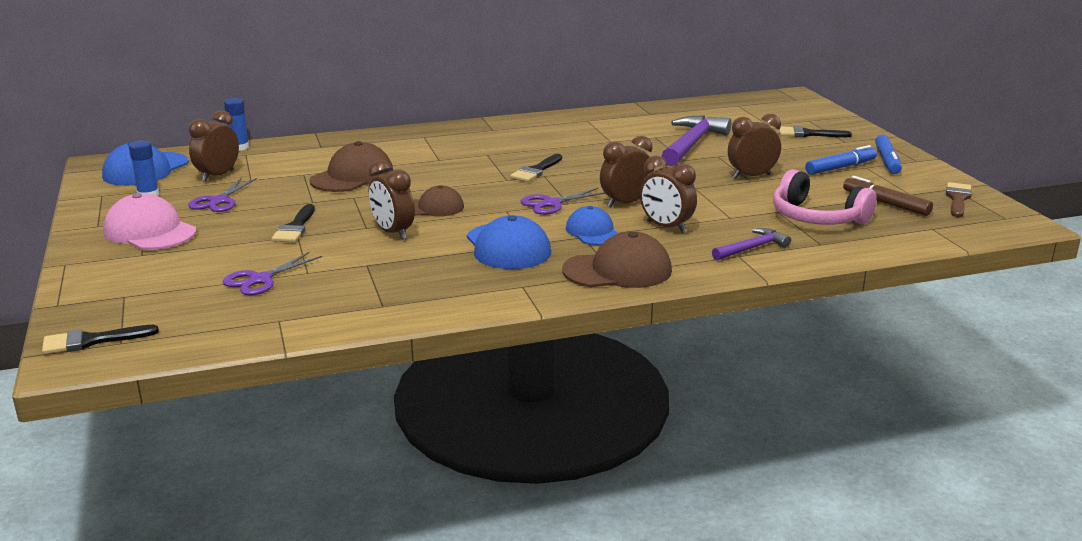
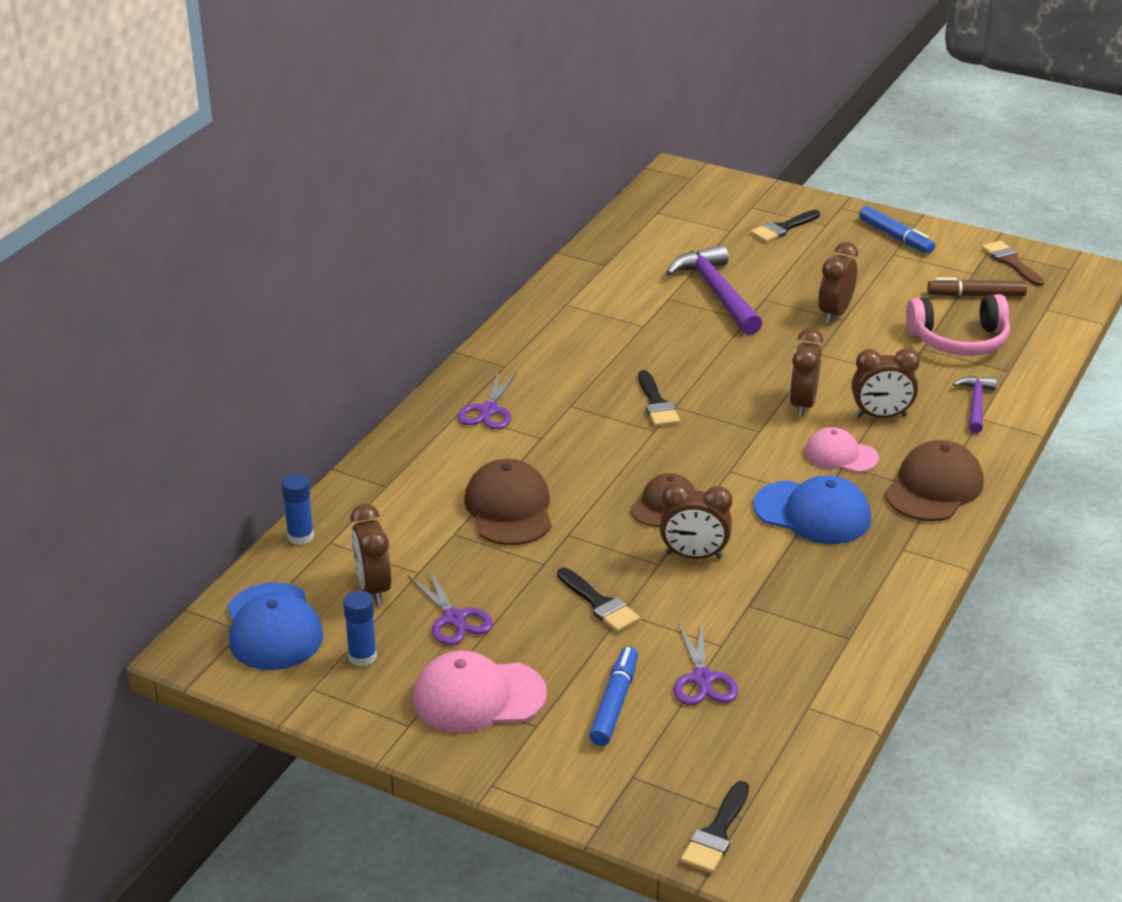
camera: 45 degrees left, 10 degrees up
(551, 204) = (748, 440): purple scissors -> purple scissors (488, 411)
(593, 232) = (841, 455): blue cap -> pink cap
(840, 168) = (878, 265): blue marker -> blue marker (614, 703)

